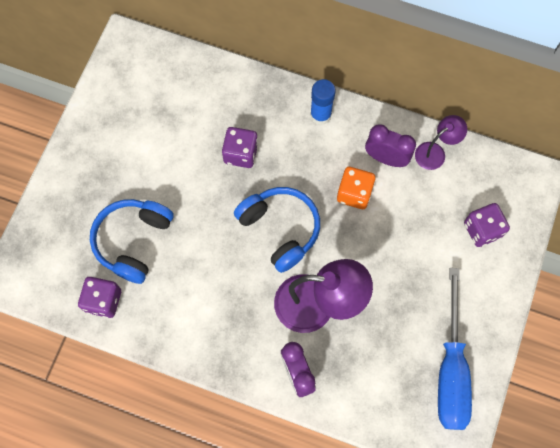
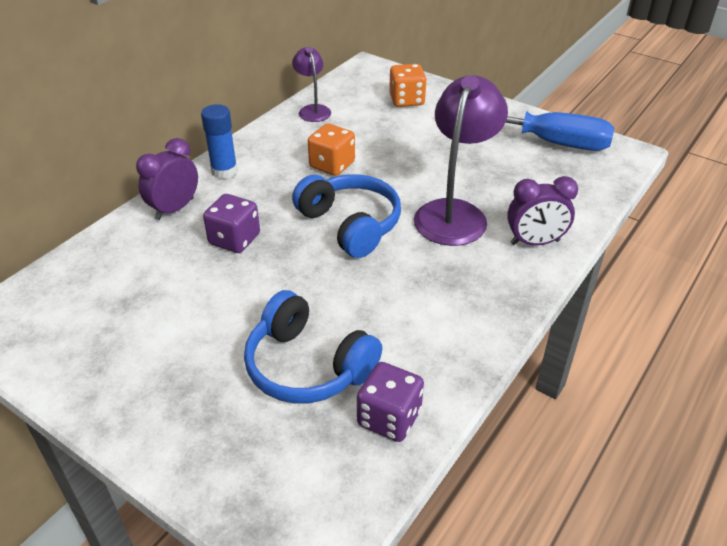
camera: 75 degrees left, 30 degrees down
(280, 229) = (350, 224): blue headphones -> blue headphones turned 75 degrees clockwise
(386, 158) = (302, 138): purple clock -> purple clock (174, 209)
(482, 230) = (406, 100): purple dice -> orange dice

